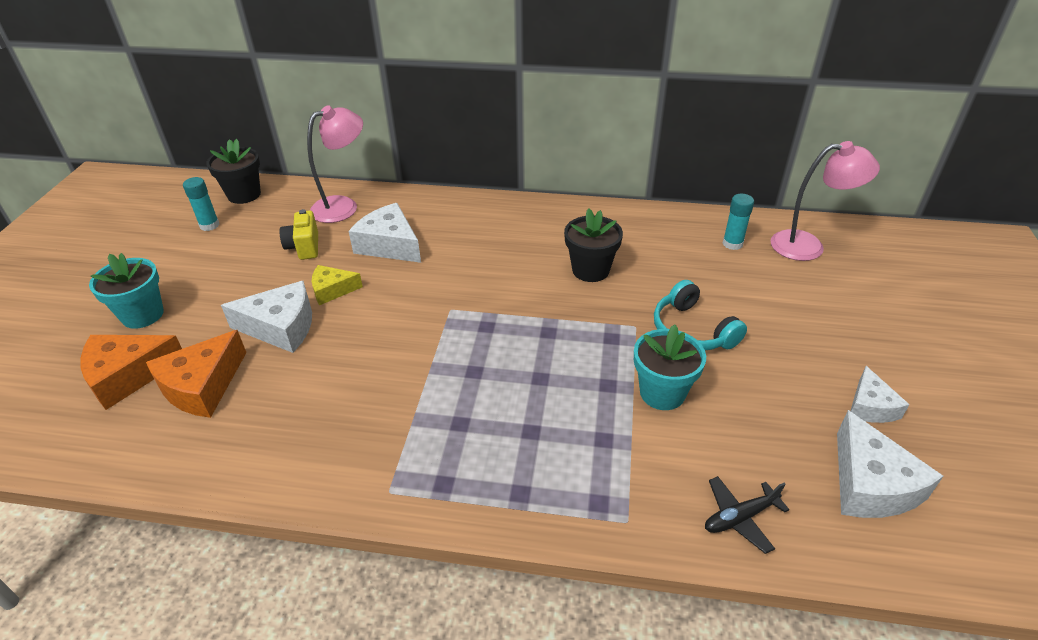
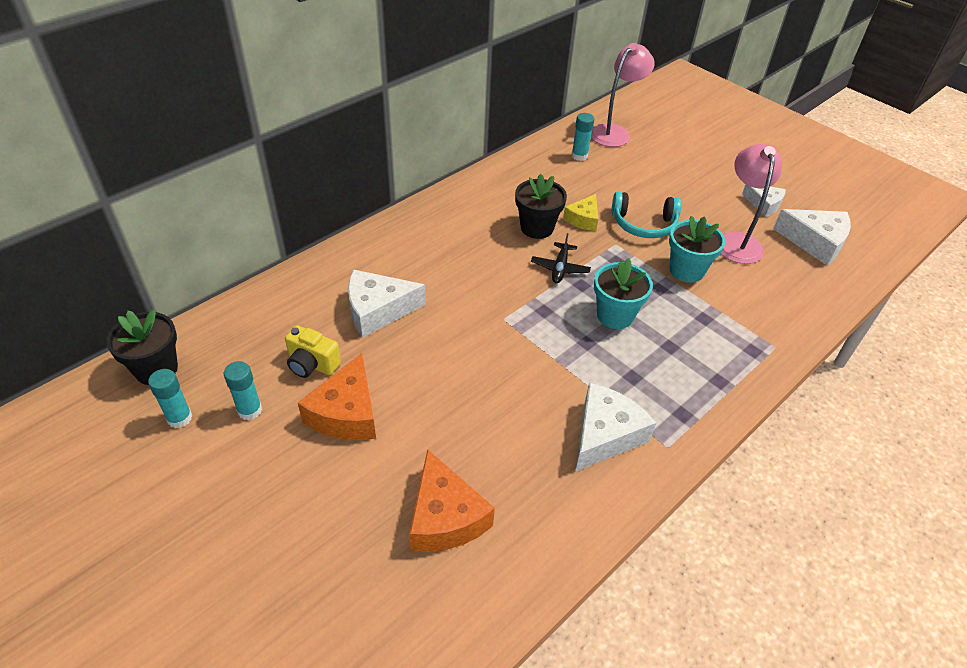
camera: 55 degrees left, 5 degrees up
(128, 375) = (372, 571): orange cheese -> orange cheese (346, 413)
(142, 315) = (281, 529): turquoise flower pot -> turquoise flower pot (615, 315)
(238, 246) = (249, 410): none -> turquoise glue stick
(281, 327) = (417, 429): white cheese -> white cheese (605, 435)
(332, 290) = (401, 374): yellow cheese -> yellow cheese (583, 219)
(343, 206) = (278, 310): pink lamp -> pink lamp (737, 241)
(740, 518) = (804, 302): black plane -> black plane (560, 268)

